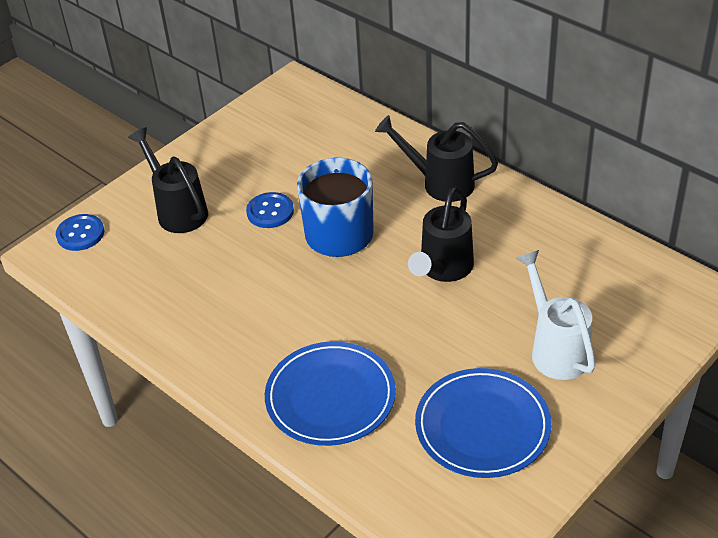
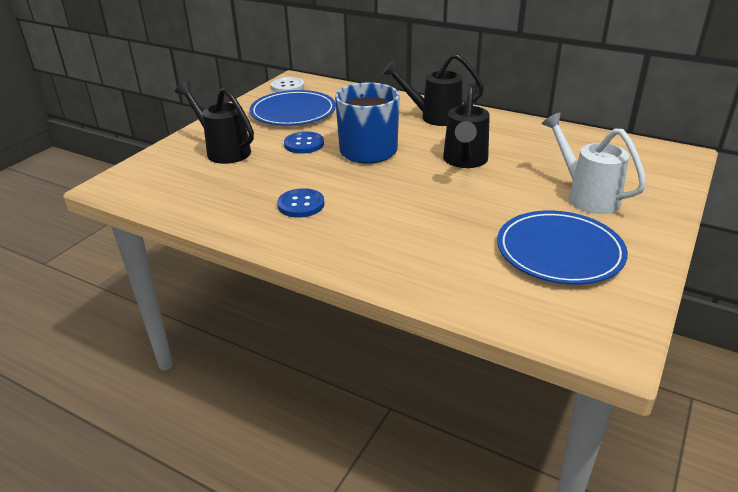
camera: 15 degrees left, 10 degrees down
(80, 234) = (138, 172): blue button -> blue button (301, 205)
(282, 97) = (287, 86): none -> white button
(330, 397) = (411, 249): blue plate -> blue plate (293, 112)

